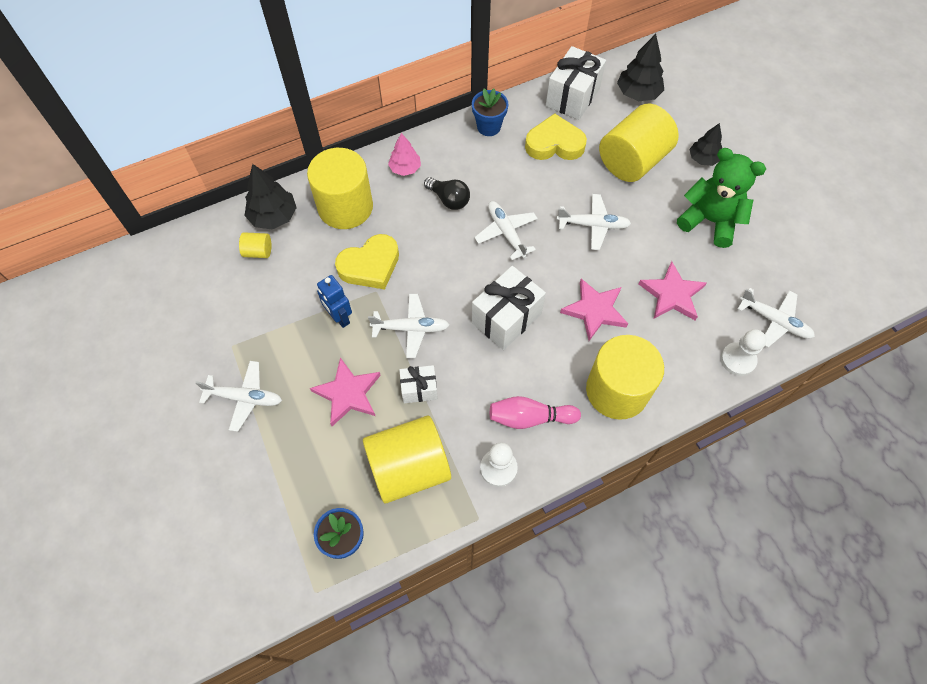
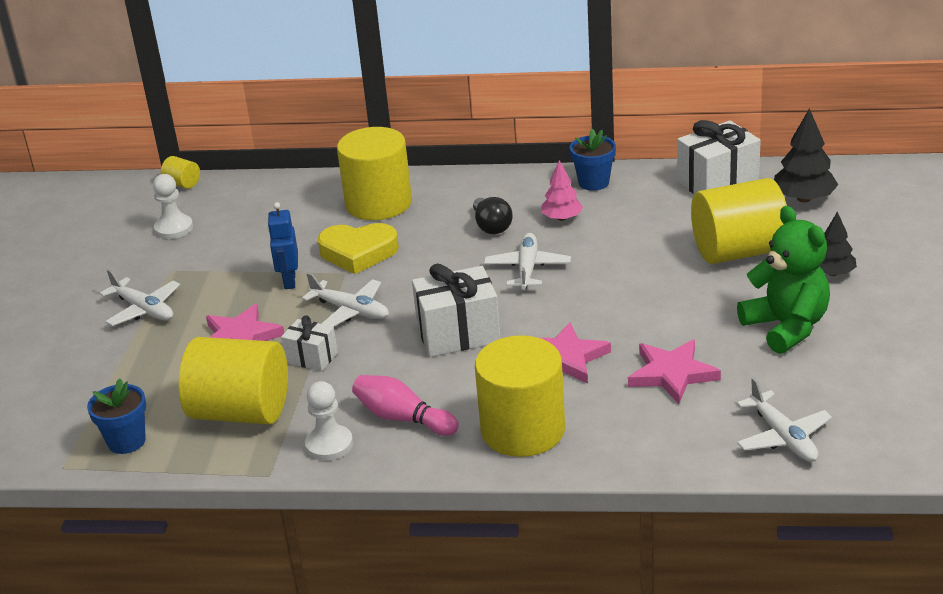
camera: 35 degrees right, 30 degrees down
(258, 252) = (262, 212): yellow cylinder -> yellow cylinder (182, 184)
(273, 216) = (302, 191): black tree -> none
(405, 168) = (469, 191): pink tree -> pink tree (562, 218)
(554, 144) = (656, 214): yellow heart -> none
(593, 225) = (634, 290): white plane -> none
(738, 360) = (699, 454): white pawn -> white pawn (174, 228)

